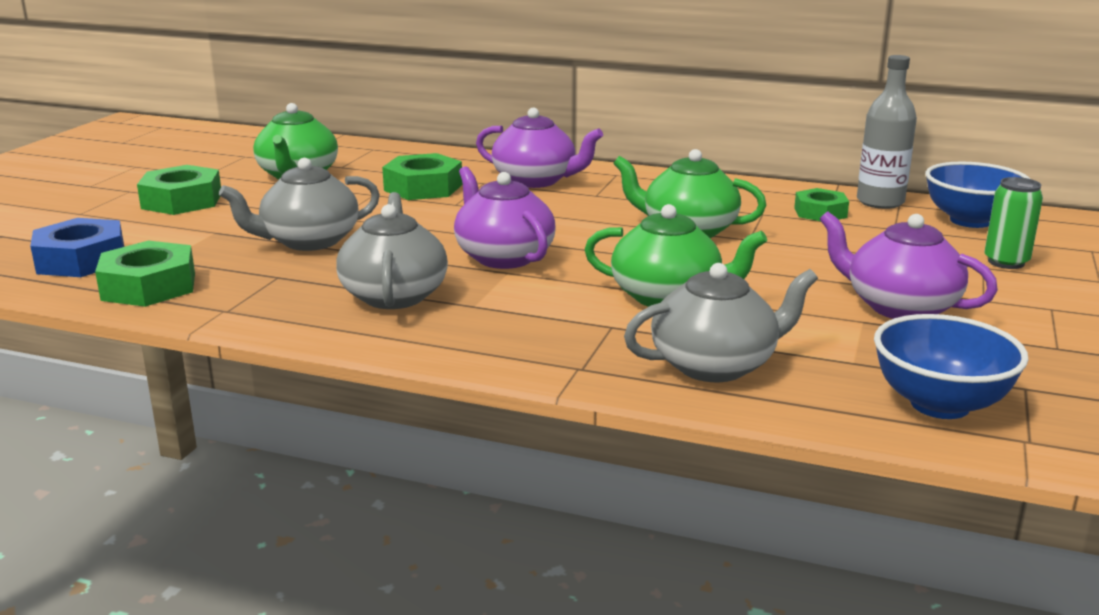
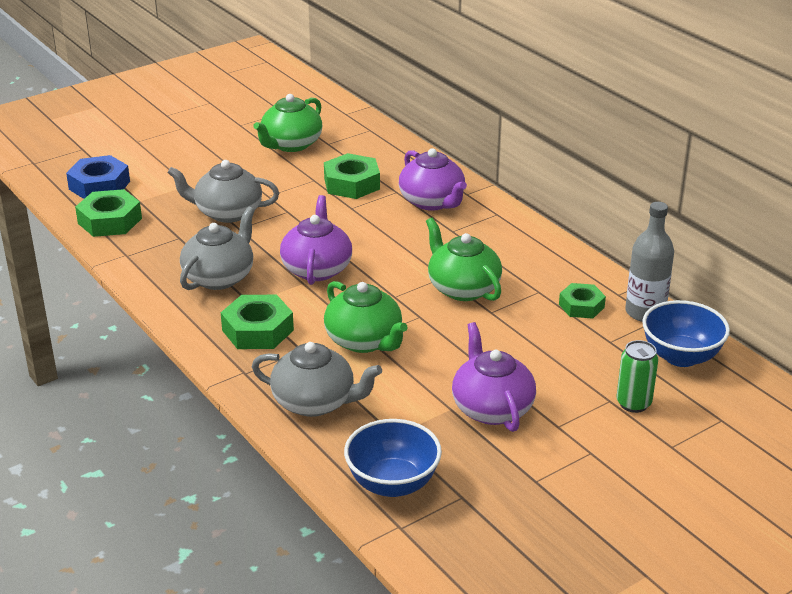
camera: 35 degrees right, 10 degrees up
(182, 201) = (200, 148): green nut -> green nut (258, 330)

